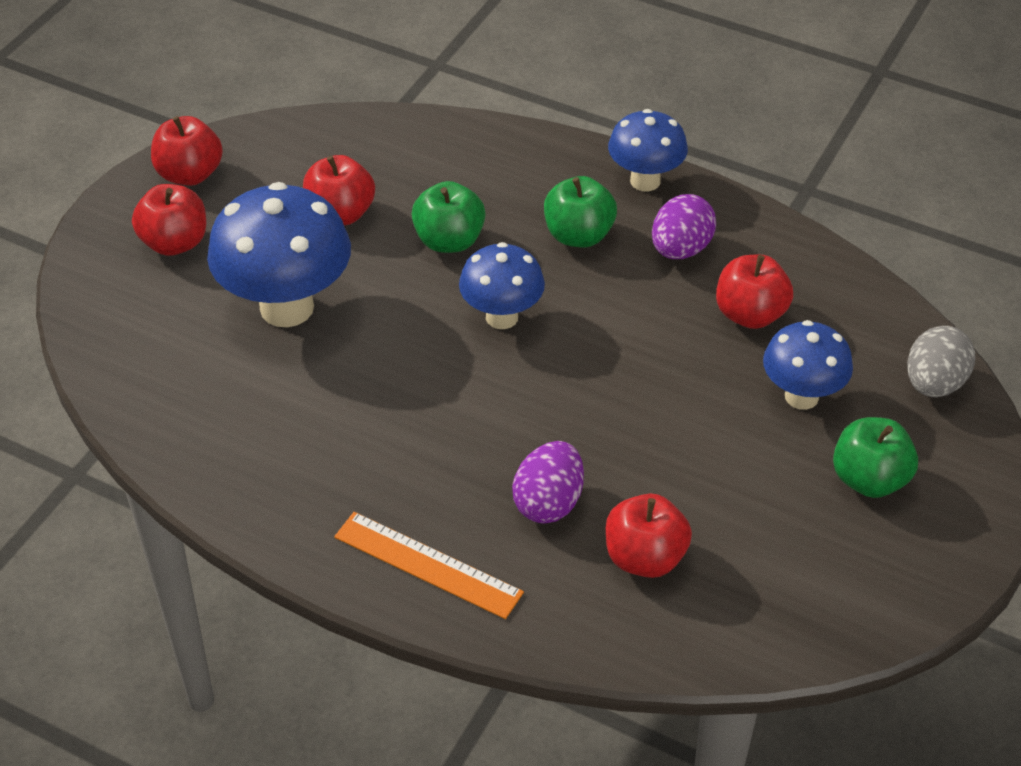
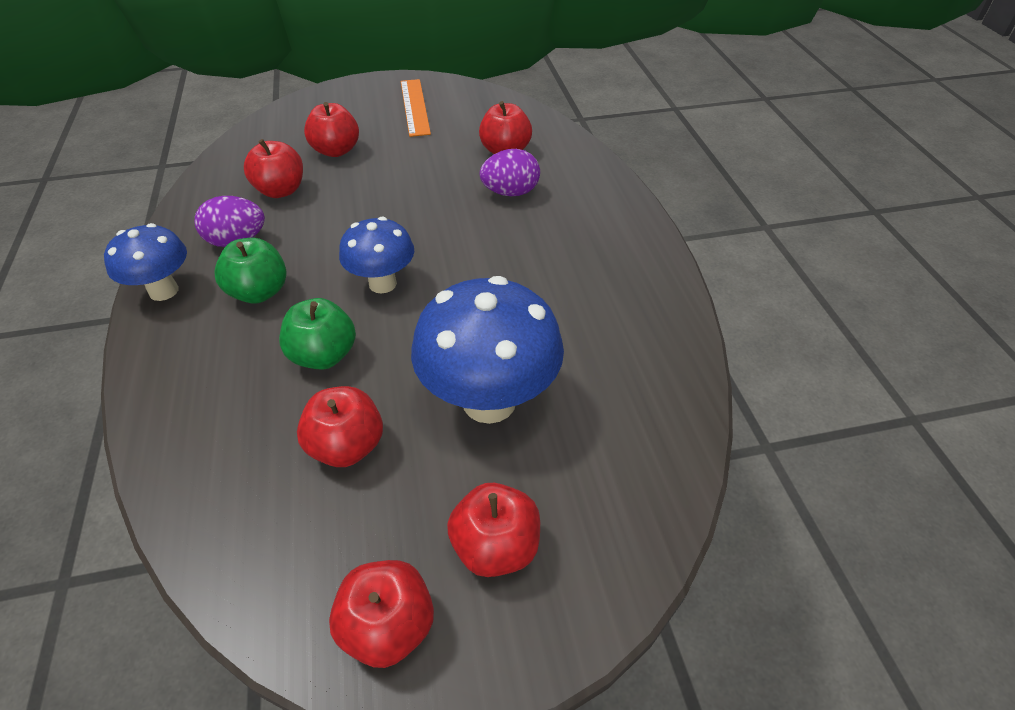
camera: 130 degrees left, 0 degrees up
(428, 564) = (602, 209): orange ruler -> orange ruler (414, 107)
(801, 396) = (336, 150): blue mushroom -> red apple
(869, 479) = (376, 114): green apple -> none
(934, 383) = (284, 119): grey egg -> none

